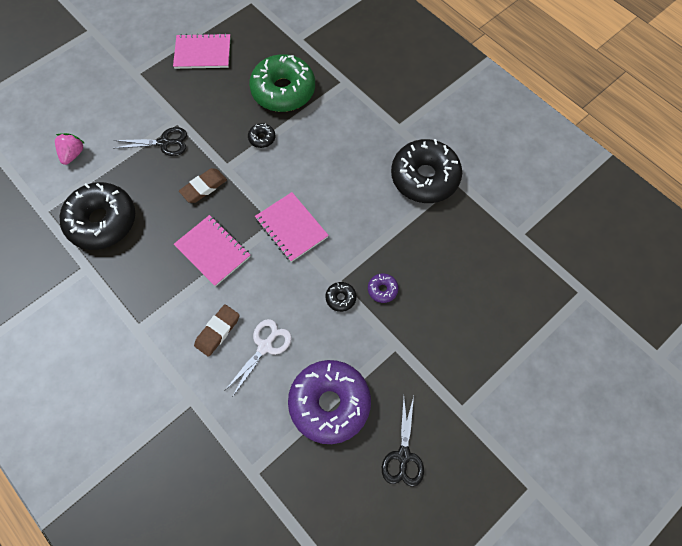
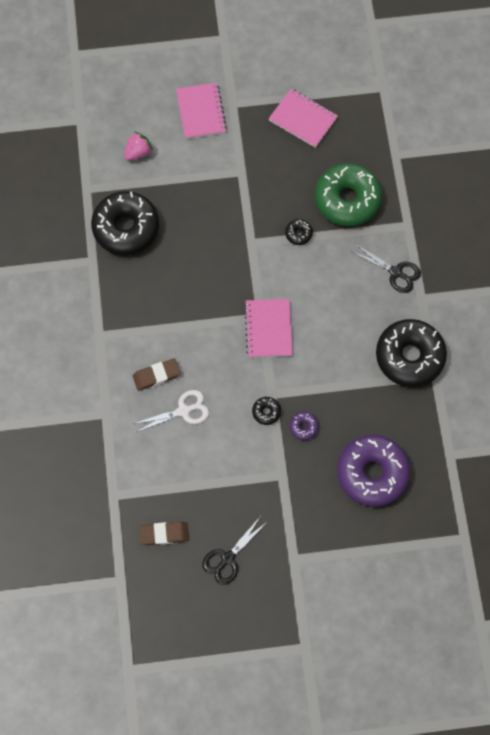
camera: 35 degrees right, 5 degrees up
(164, 143) = (216, 187): black scissors -> black scissors (396, 272)
(204, 187) = (222, 248): brown eraser -> brown eraser (164, 534)
(213, 251) = (194, 308): pink notebook -> pink notebook (201, 112)
(329, 403) = (201, 485): purple donut -> purple donut (372, 473)

